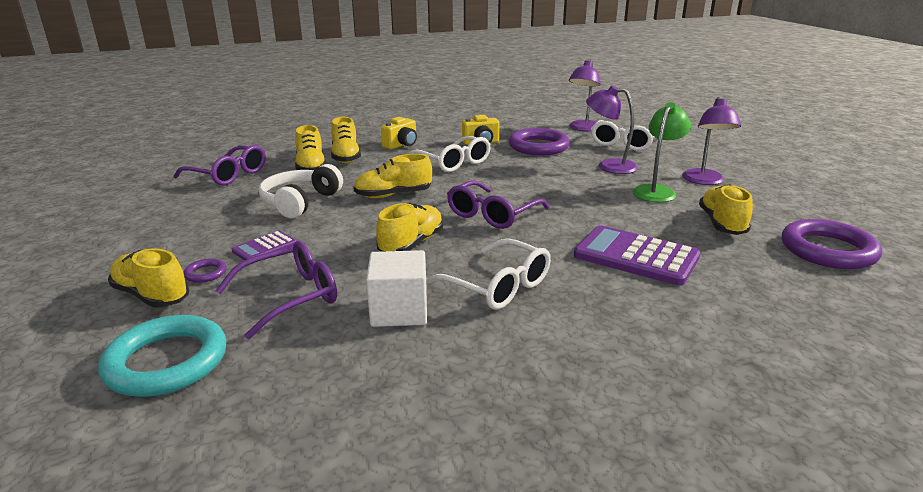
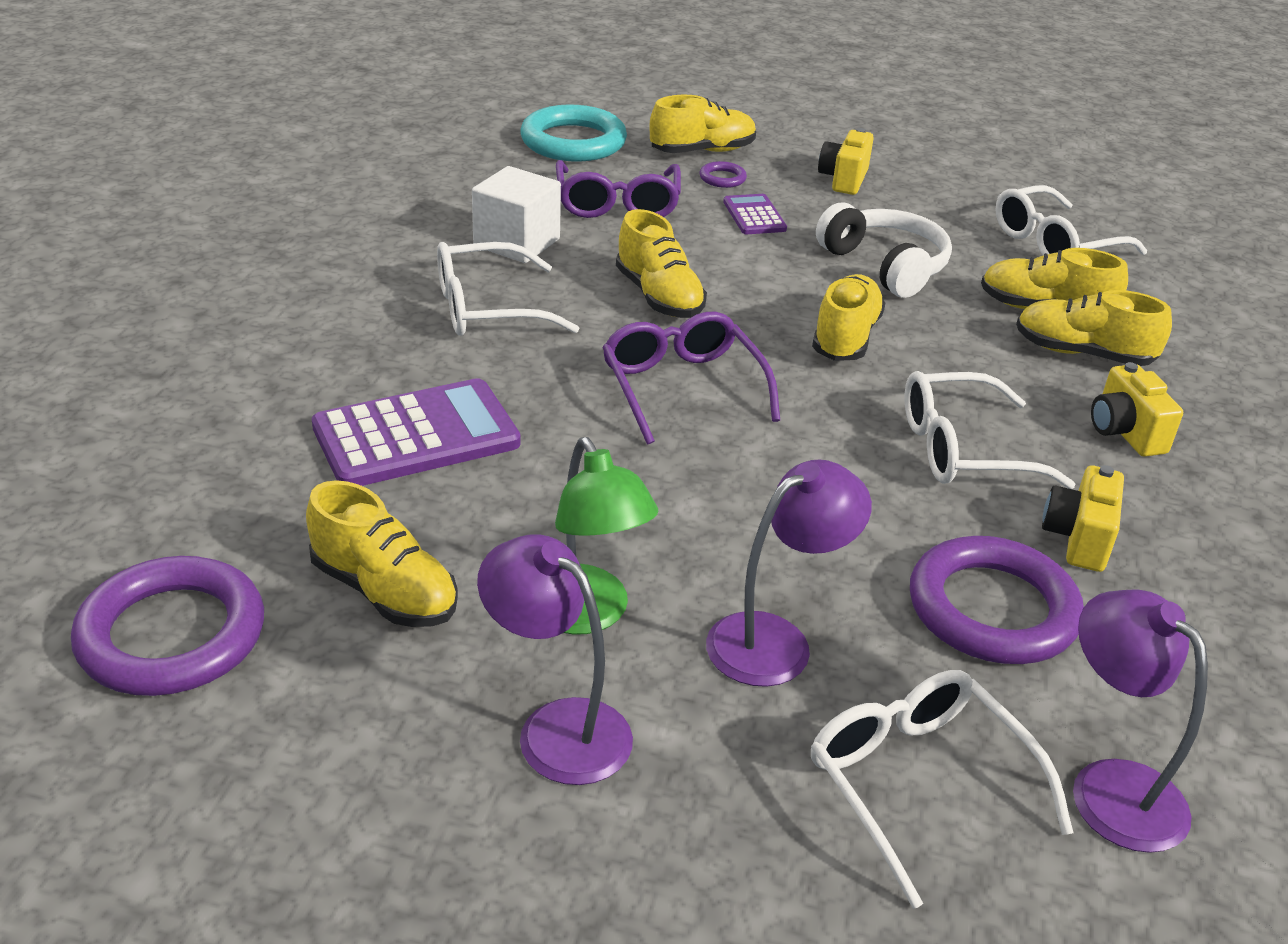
camera: 120 degrees right, 10 degrees up
(175, 236) = (843, 180): none -> yellow camera
(228, 175) = (1055, 243): purple glasses -> white glasses

